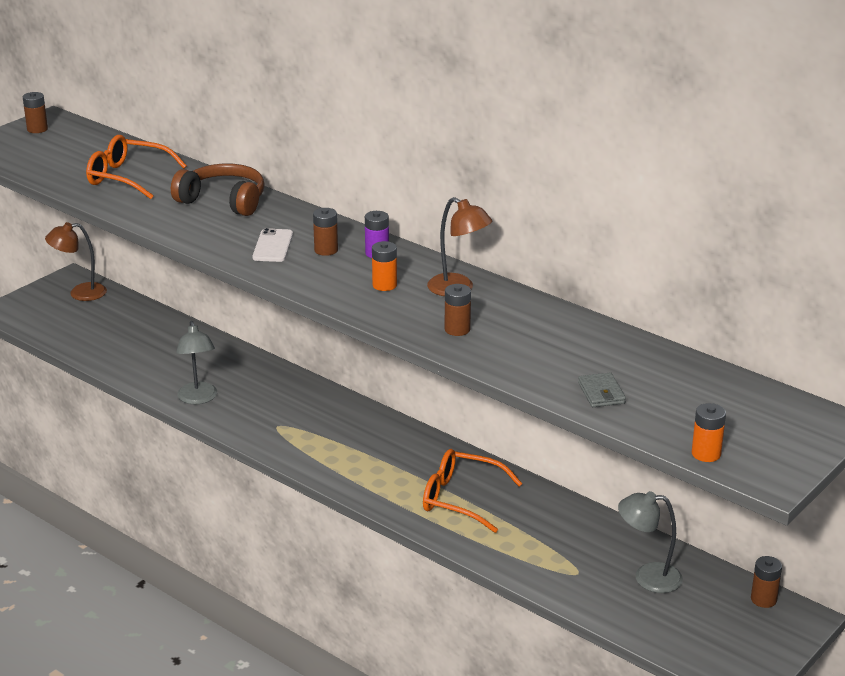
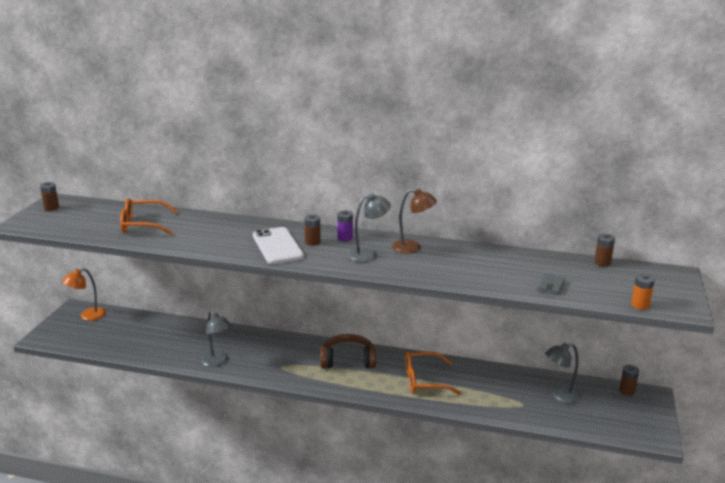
camera: 25 degrees left, 5 degrees down
(80, 293) = (87, 316): brown lamp -> orange lamp
(223, 201) = (220, 227): brown headphones -> brown headphones (348, 360)
(273, 246) = (277, 246): white phone -> white phone, size x1.70
(384, 285) = (368, 254): orange battery -> grey lamp
(457, 329) = (436, 270): brown battery -> brown battery (602, 262)
(601, 393) = (551, 286): grey wallet -> grey wallet turned 60 degrees clockwise

